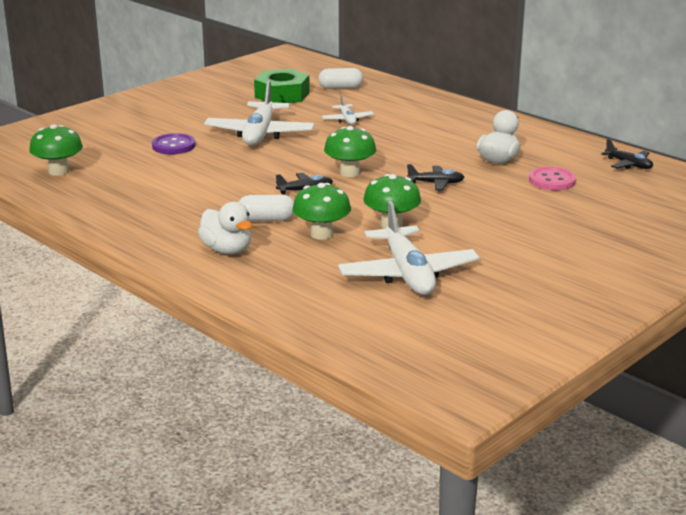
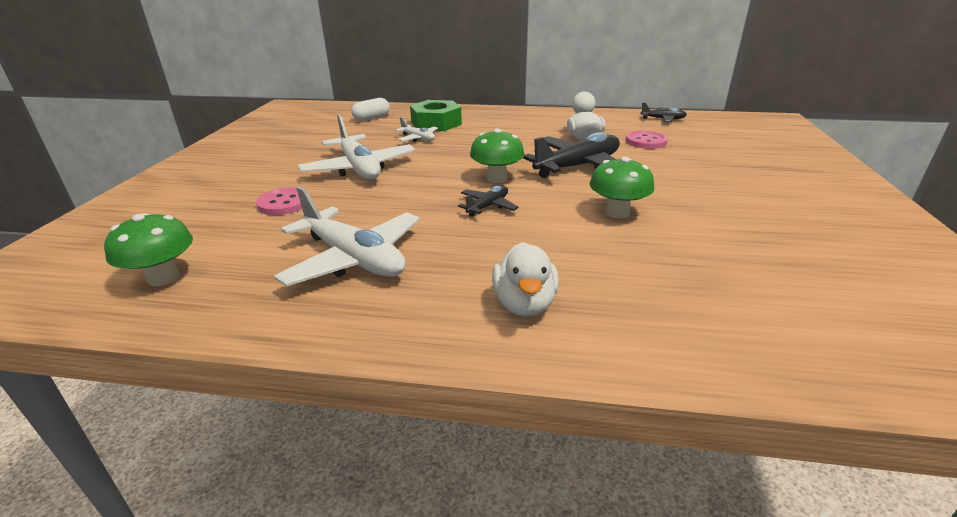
camera: 35 degrees left, 5 degrees up
(173, 146) = (284, 203): purple button -> pink button
(227, 250) = (524, 304): white duck -> white duck turned 75 degrees clockwise
(266, 219) = (502, 249): white capsule -> none
(282, 95) = (329, 133): green nut -> green nut (436, 123)
(321, 234) = (580, 245): green mushroom -> none
(407, 274) = (726, 256): white plane -> white plane (353, 259)
(436, 183) = (577, 166): black plane -> black plane, size x2.04

